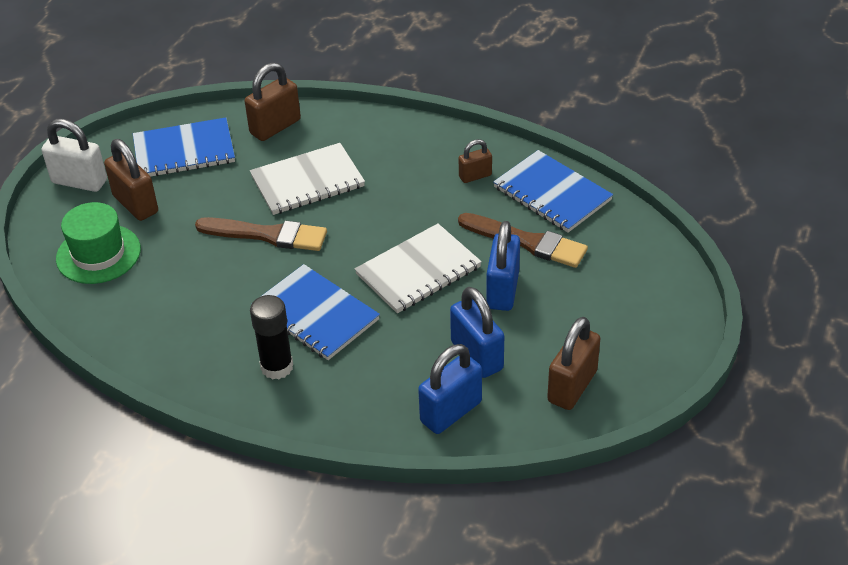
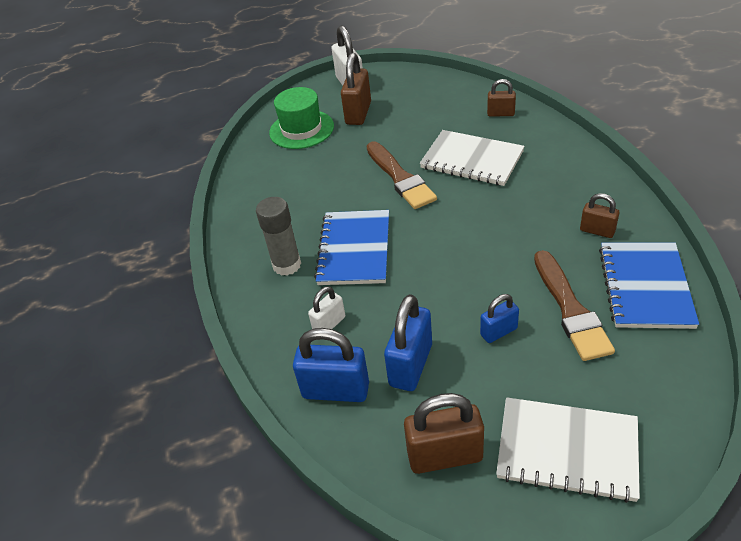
camera: 55 degrees right, 0 degrees up
(184, 151) = (427, 98): blue notebook -> none
(275, 127) = (500, 113): brown padlock -> brown padlock, size x0.58
(277, 367) = (287, 265): black glue stick -> grey glue stick
(380, 378) = (329, 324): none -> white padlock
(418, 271) = (458, 270): white notebook -> white notebook (567, 450)
(502, 290) = (498, 332): blue padlock -> blue padlock, size x0.58

